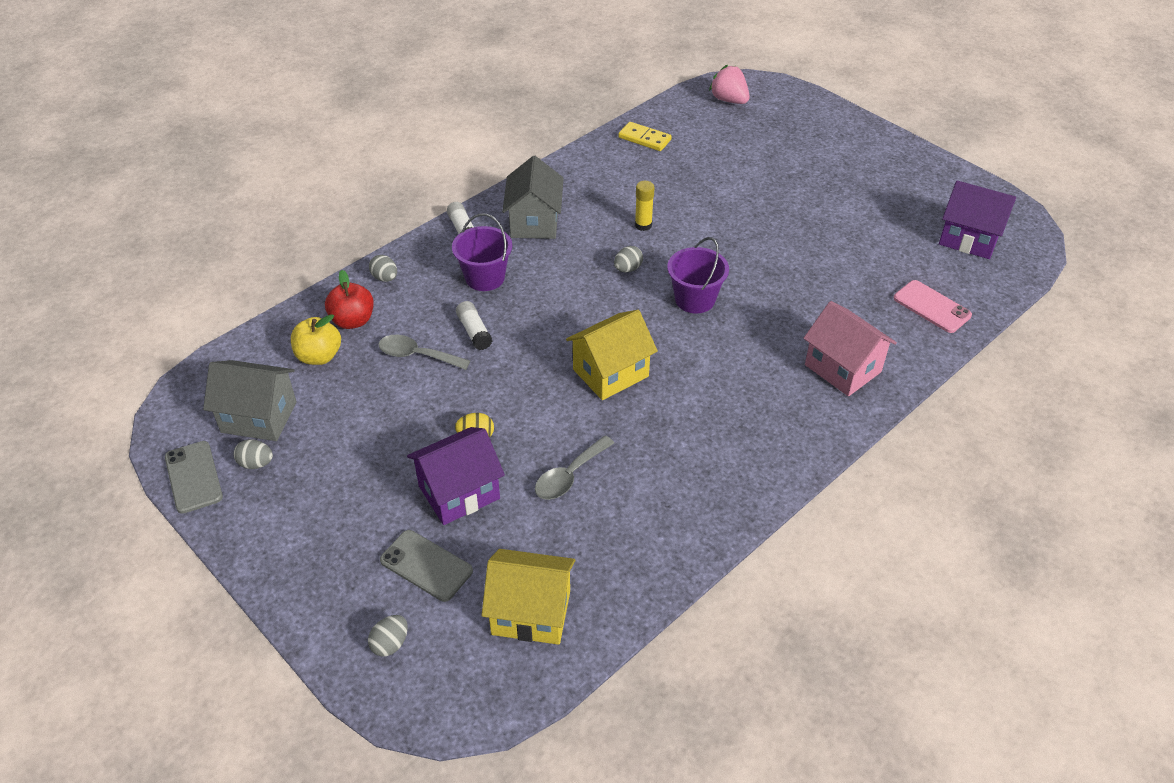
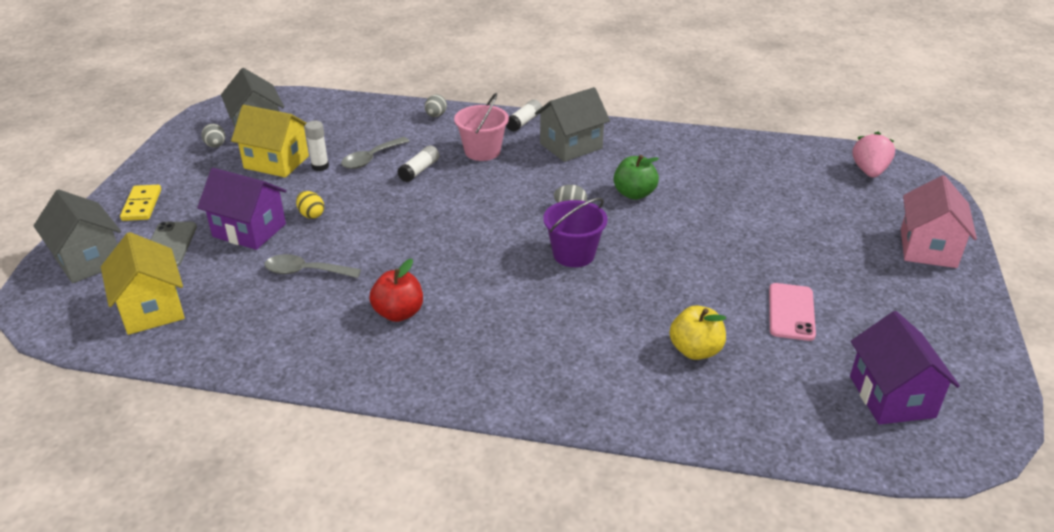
camera: 55 degrees right, 10 degrees down
(193, 477) = (187, 131): grey phone -> none
(319, 356) = (333, 125): yellow apple -> yellow apple (695, 350)
(353, 321) = (380, 122): red apple -> red apple (398, 313)
(390, 644) = (88, 260): grey egg -> grey house
(392, 397) = (320, 166): none -> white glue stick
(417, 355) = (371, 159): grey spoon -> grey spoon turned 120 degrees counterclockwise
(485, 277) = (482, 151): purple bucket -> pink bucket
(610, 373) = (437, 246): yellow house -> yellow house (276, 162)
(643, 225) = (634, 194): yellow glue stick -> green apple
(644, 139) = (746, 152): yellow domino -> yellow domino (141, 205)
(843, 368) = (580, 374): pink house -> pink house (928, 248)
(932, 307) = (742, 405): pink phone -> pink phone (791, 312)

